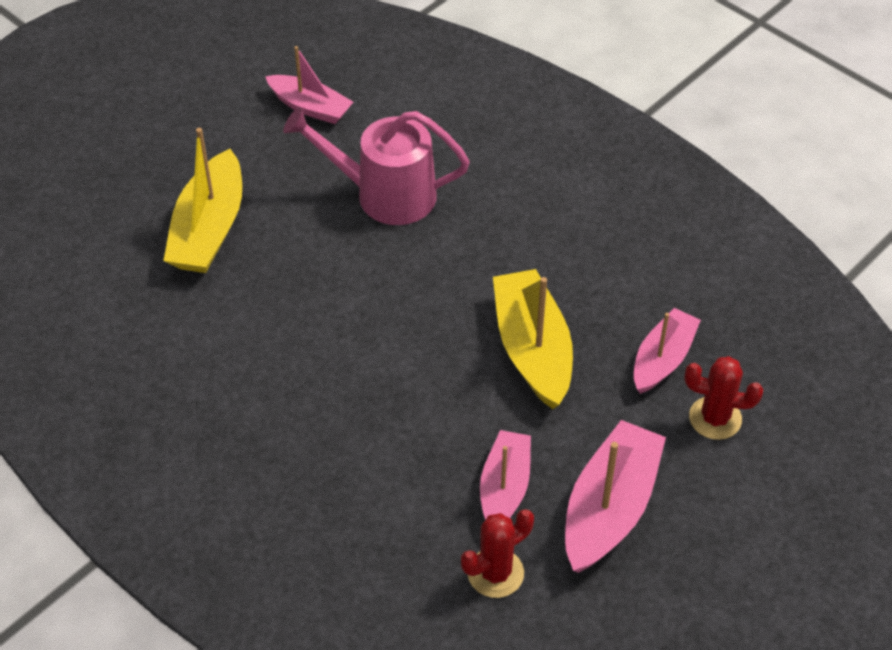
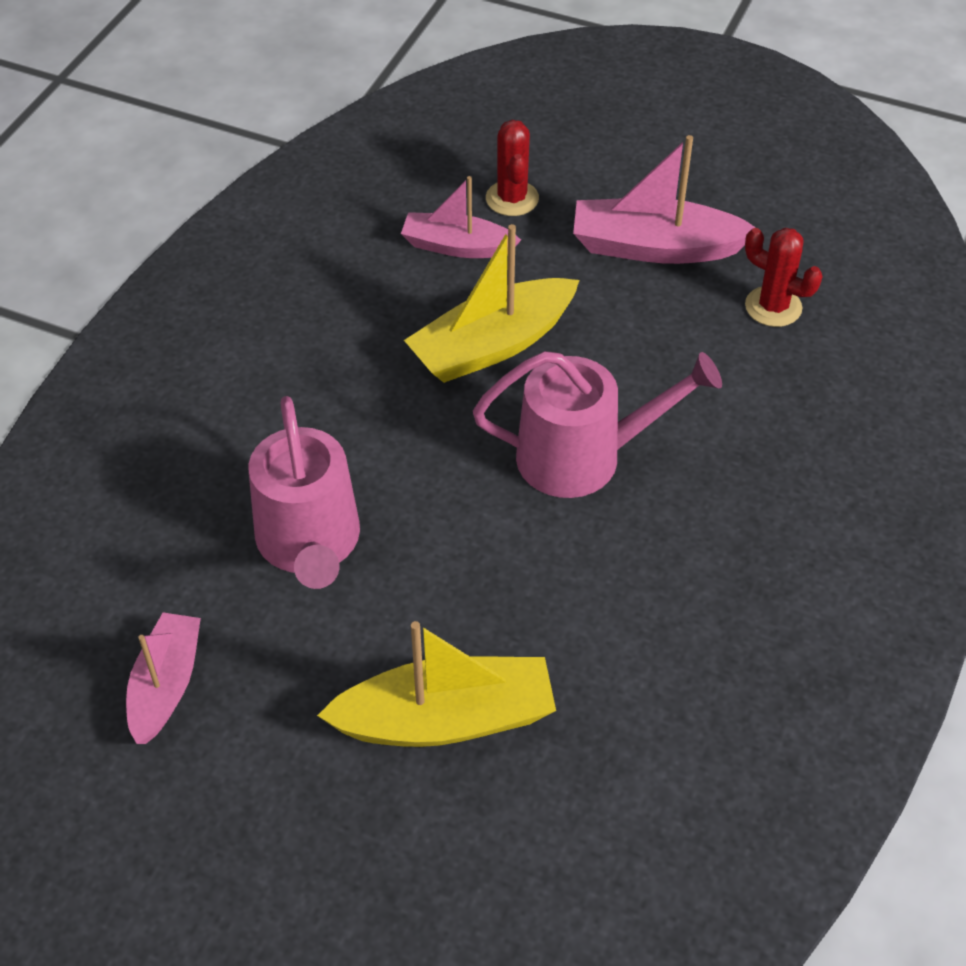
camera: 110 degrees left, 0 degrees up
(388, 370) = (582, 456): none -> pink watering can
(504, 487) = (676, 324): pink boat -> none

